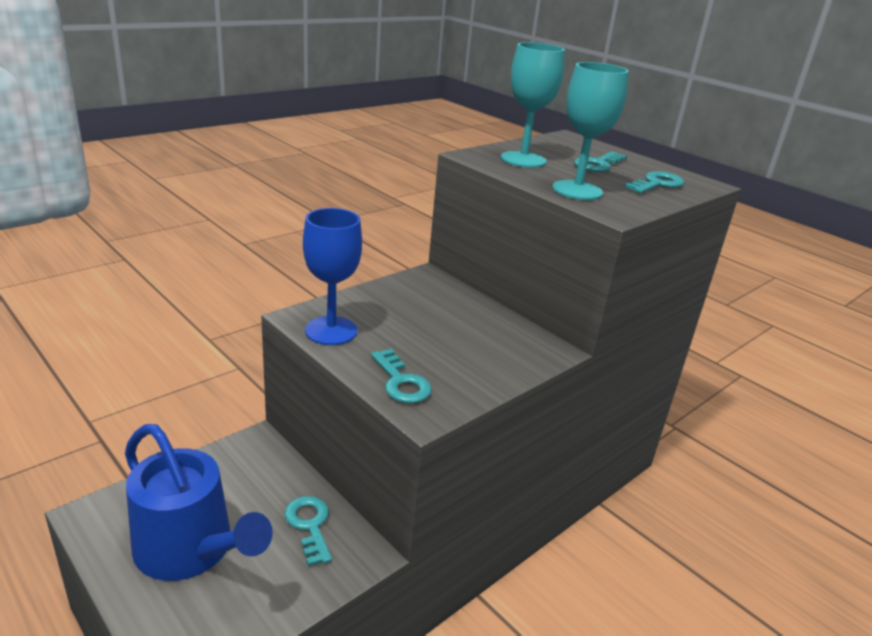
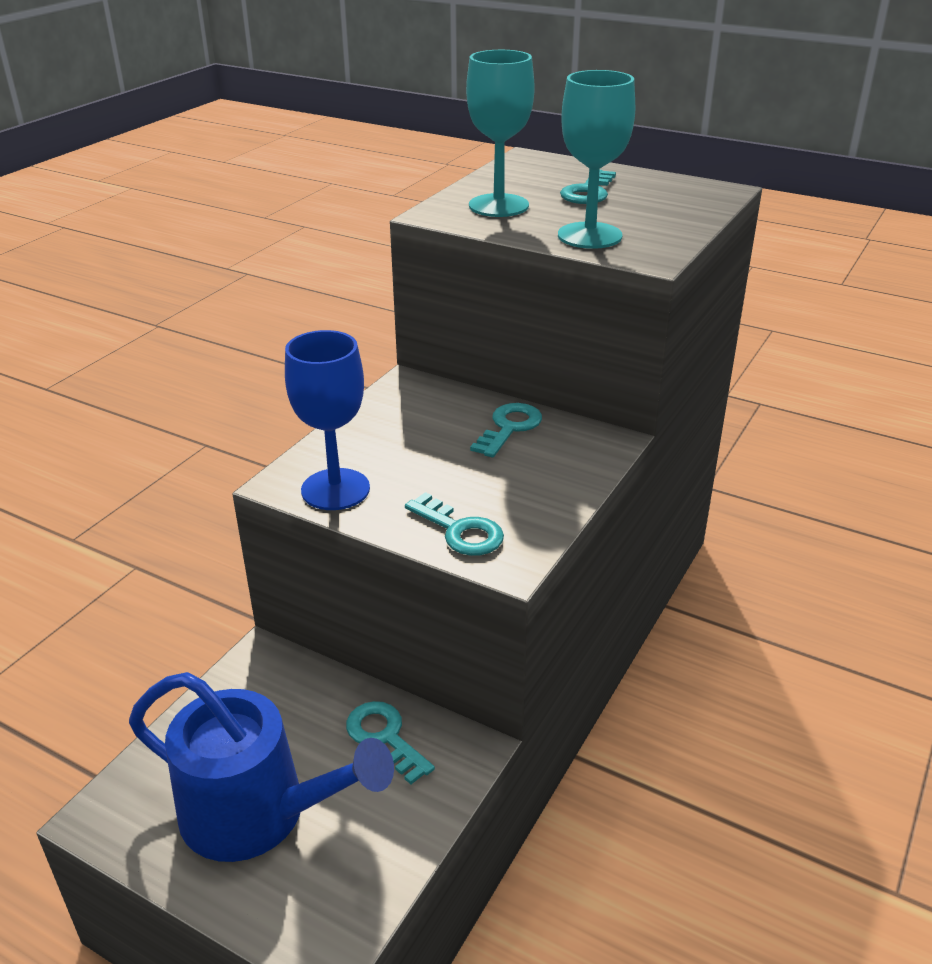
camera: 15 degrees left, 5 degrees up
(657, 184) = (671, 204): turquoise key -> turquoise key (509, 428)

